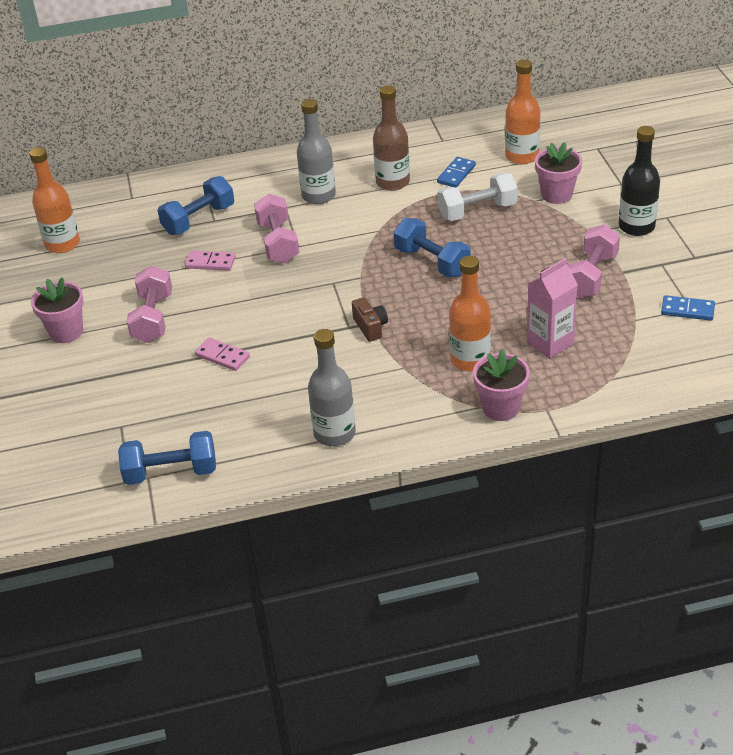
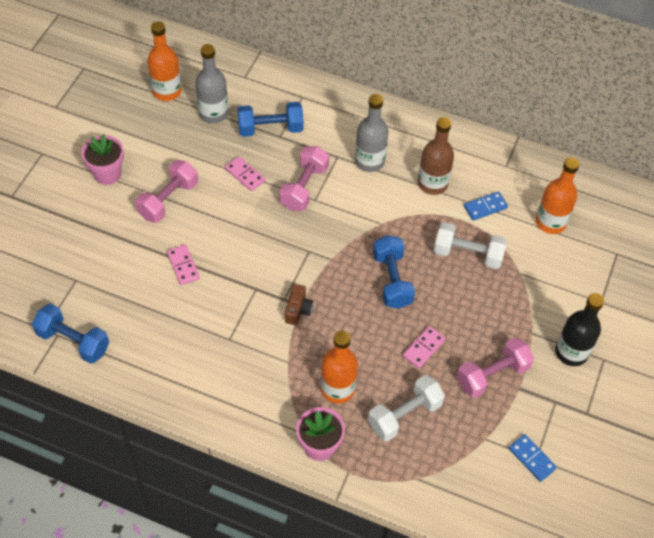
camera: 30 degrees right, 15 degrees up
(334, 433) = (195, 385): grey bottle -> grey bottle (213, 113)
(513, 291) = (423, 348): none -> pink domino
(550, 343) = (404, 415): pink carton -> white dumbbell
(556, 194) = (541, 279): pink flower pot -> none

